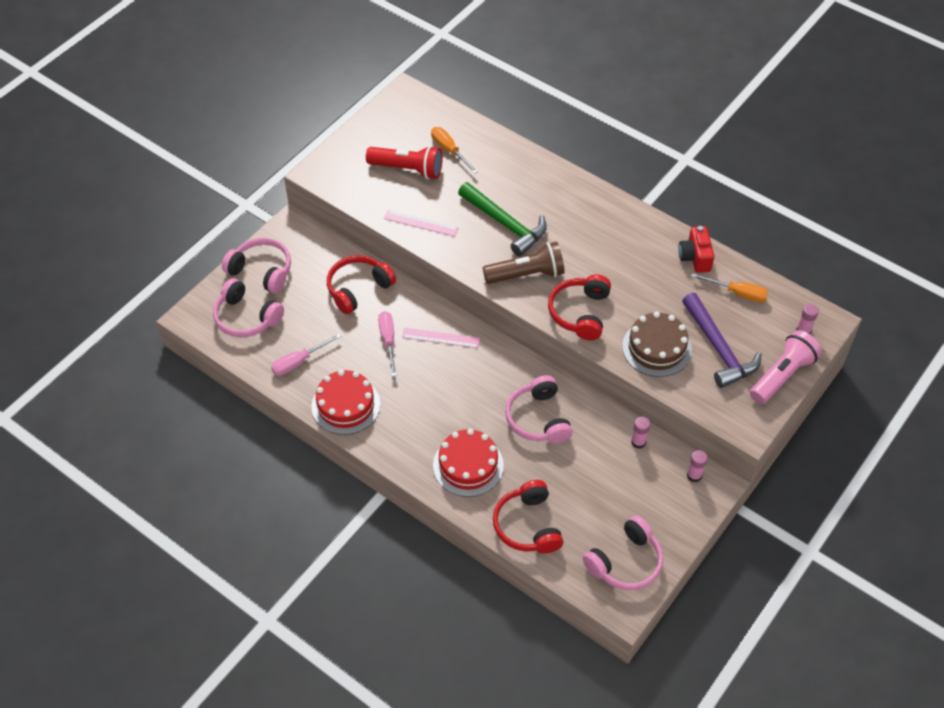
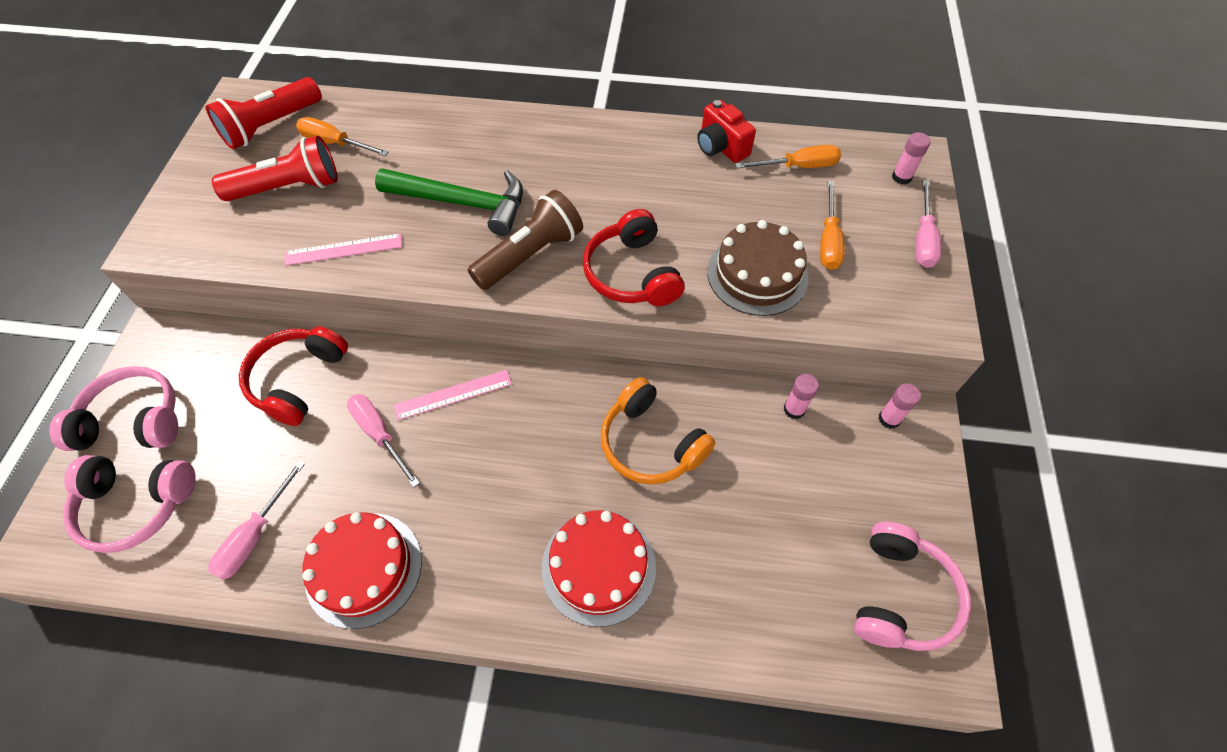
camera: 30 degrees left, 5 degrees up
(416, 122) = (271, 126): none -> red flashlight
(528, 525) = (738, 616): red headphones -> none
(538, 418) = (651, 443): pink headphones -> orange headphones
(718, 348) = (828, 241): purple hammer -> orange screwdriver
(782, 375) = (923, 239): pink flashlight -> pink screwdriver

